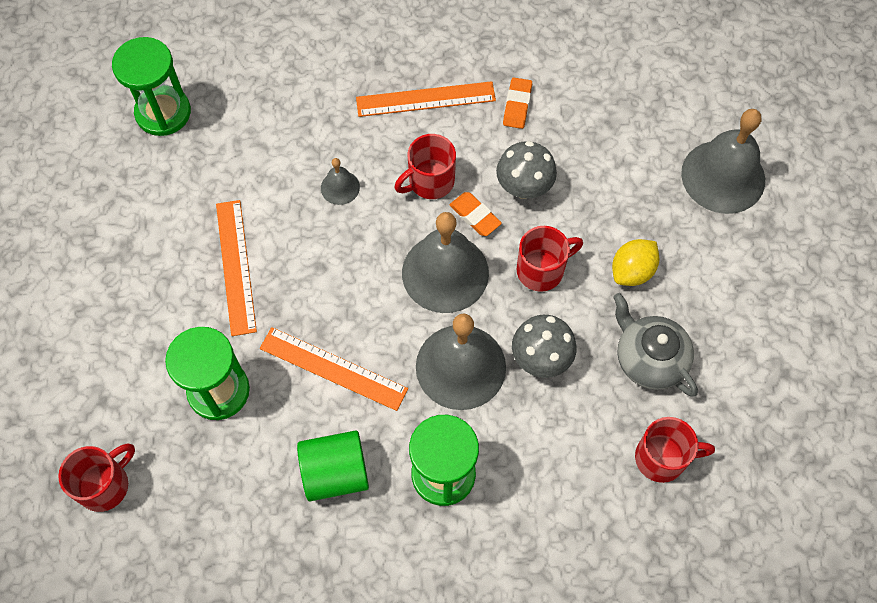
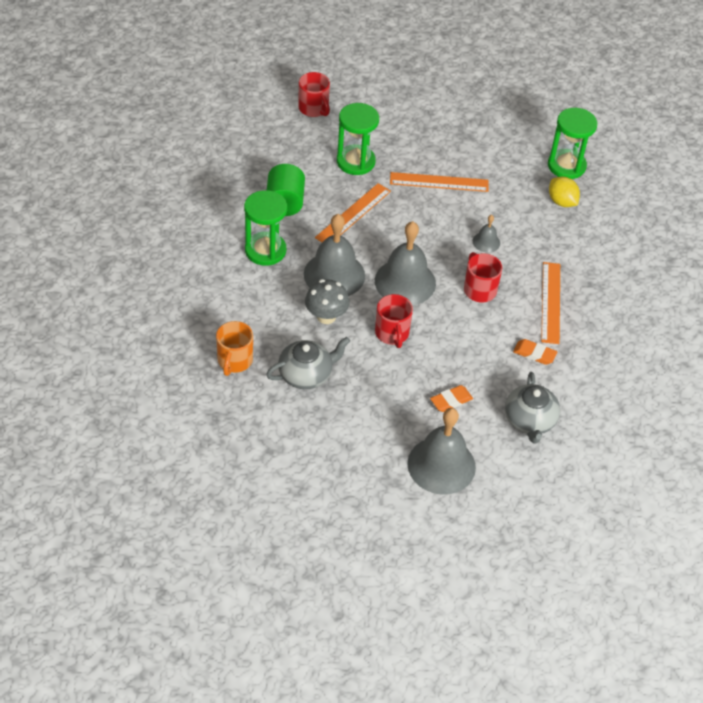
camera: 100 degrees right, 15 degrees down
(475, 216) = (445, 307): orange eraser -> orange eraser (451, 401)
(524, 187) = (462, 340): grey mushroom -> none
(621, 97) = (529, 421): none -> grey teapot
(632, 271) = (376, 384): yellow lemon -> yellow lemon (561, 202)
(662, 458) = (234, 361): red mug -> orange mug

